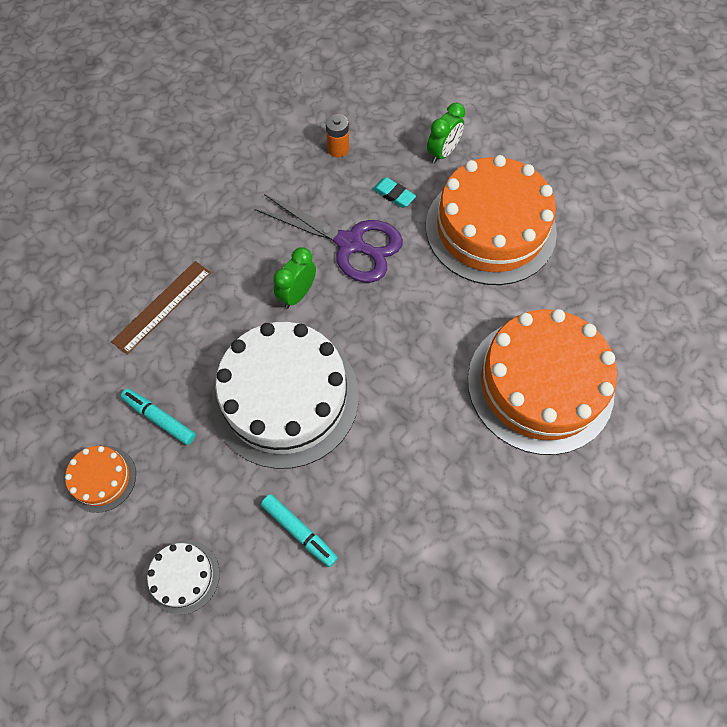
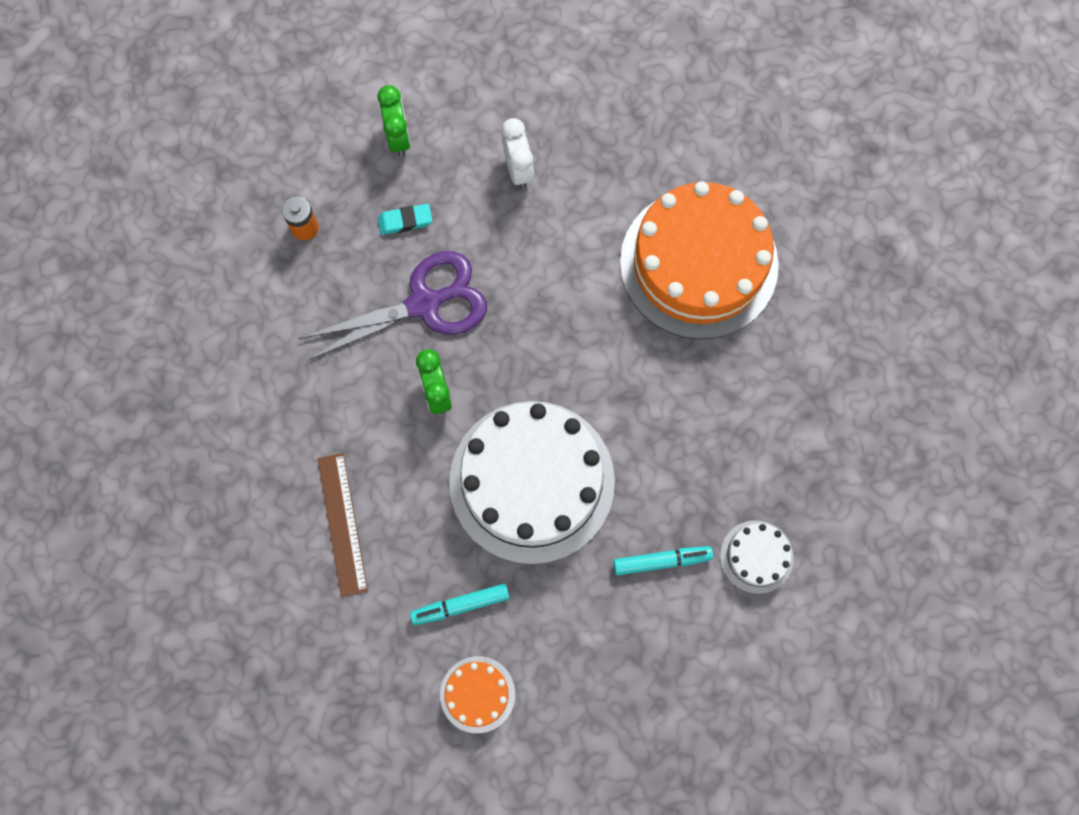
camera: 50 degrees left, 10 degrees up
(183, 576) = (623, 682): white cake -> white cake (756, 557)
(490, 229) = (518, 169): orange cake -> white clock

